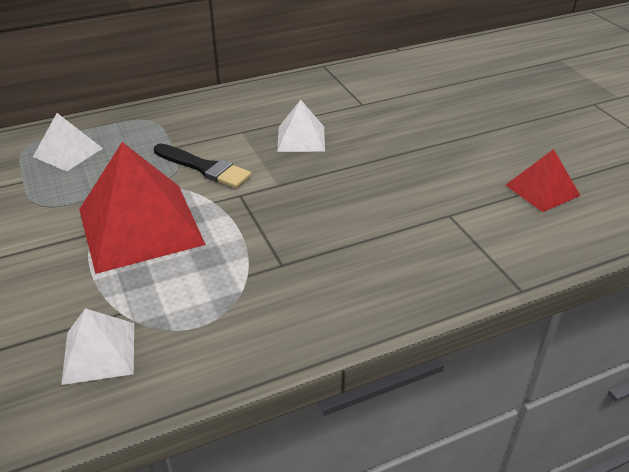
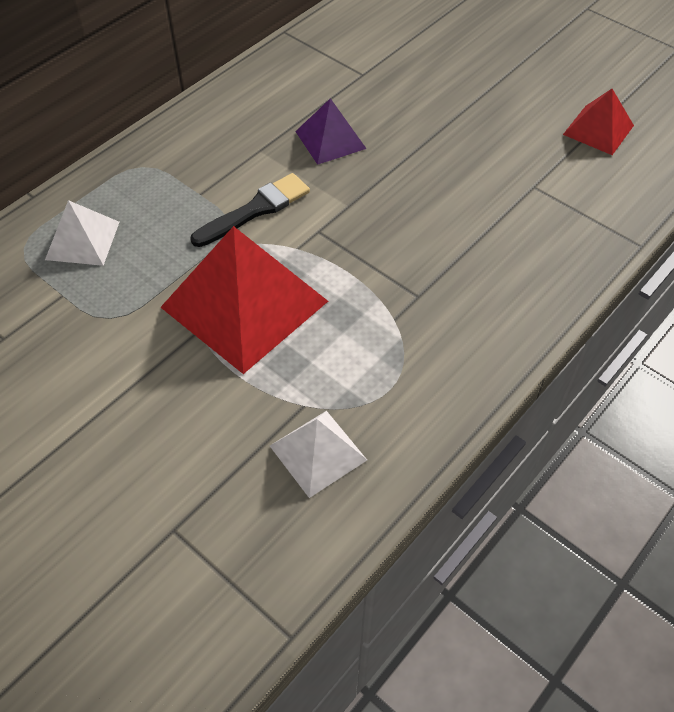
camera: 25 degrees left, 15 degrees up
(204, 168) = (255, 210): black brush -> black brush turned 45 degrees counterclockwise
(301, 138) = (330, 139): white pyramid -> purple pyramid

